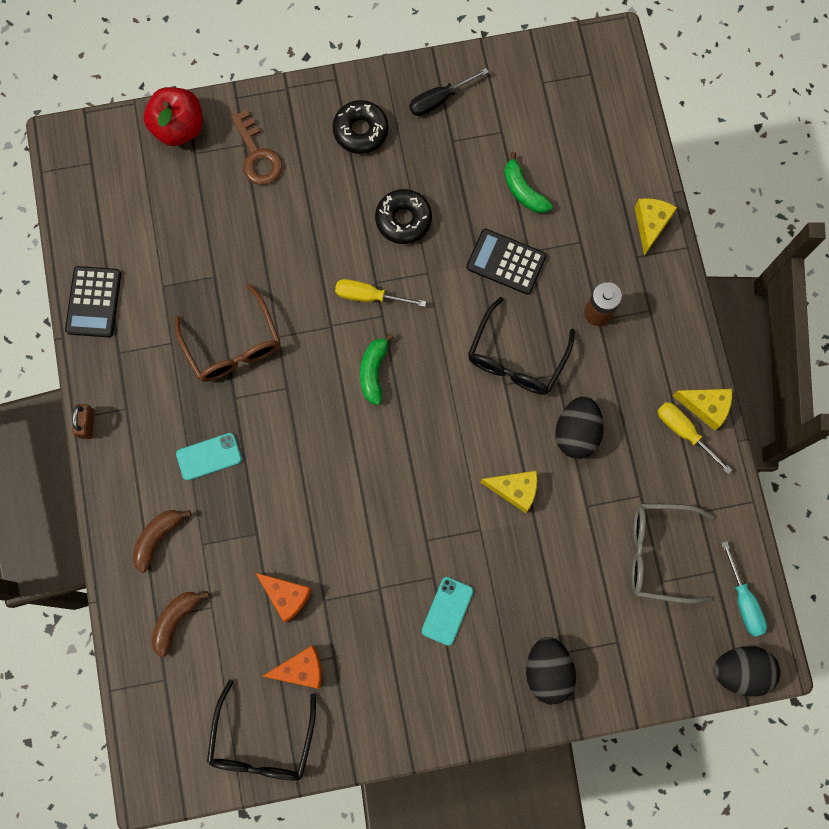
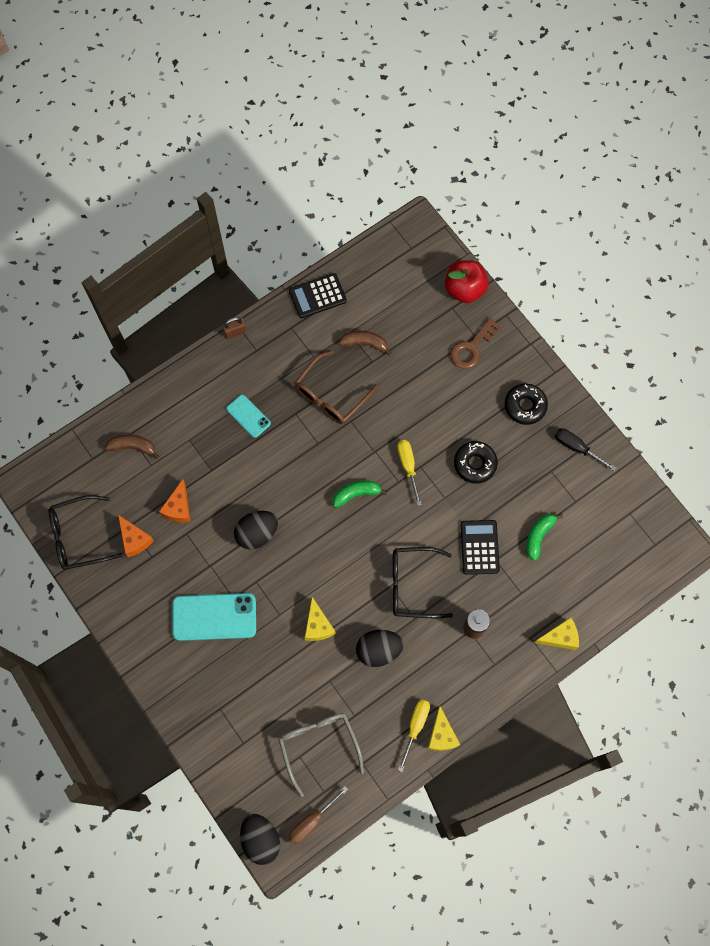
camera: 65 degrees right, 5 degrees down
(158, 538) = (181, 410): brown banana -> brown banana (364, 343)
(447, 611) = (214, 617): turquoise phone -> turquoise phone, size x1.79
(547, 671) = (202, 702): black egg -> black egg (257, 533)
(743, 601) = (312, 821): turquoise screwdriver -> brown screwdriver

